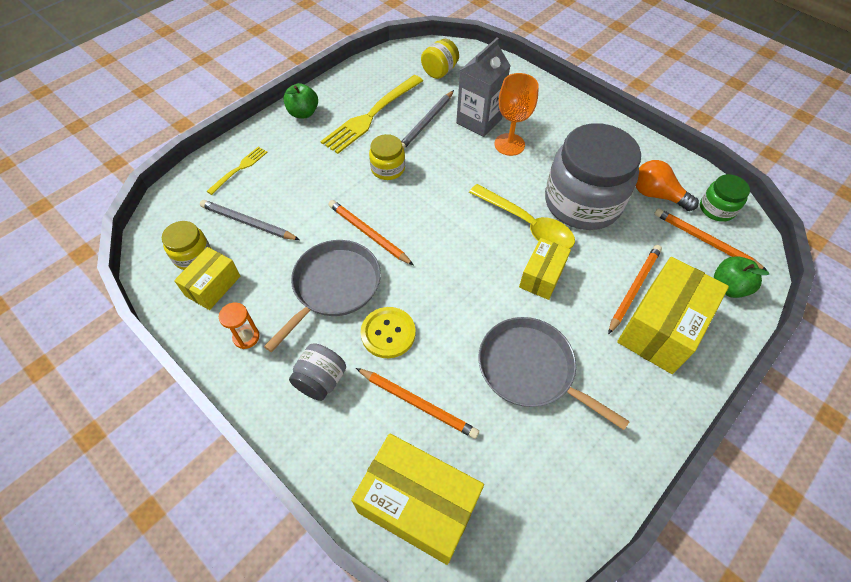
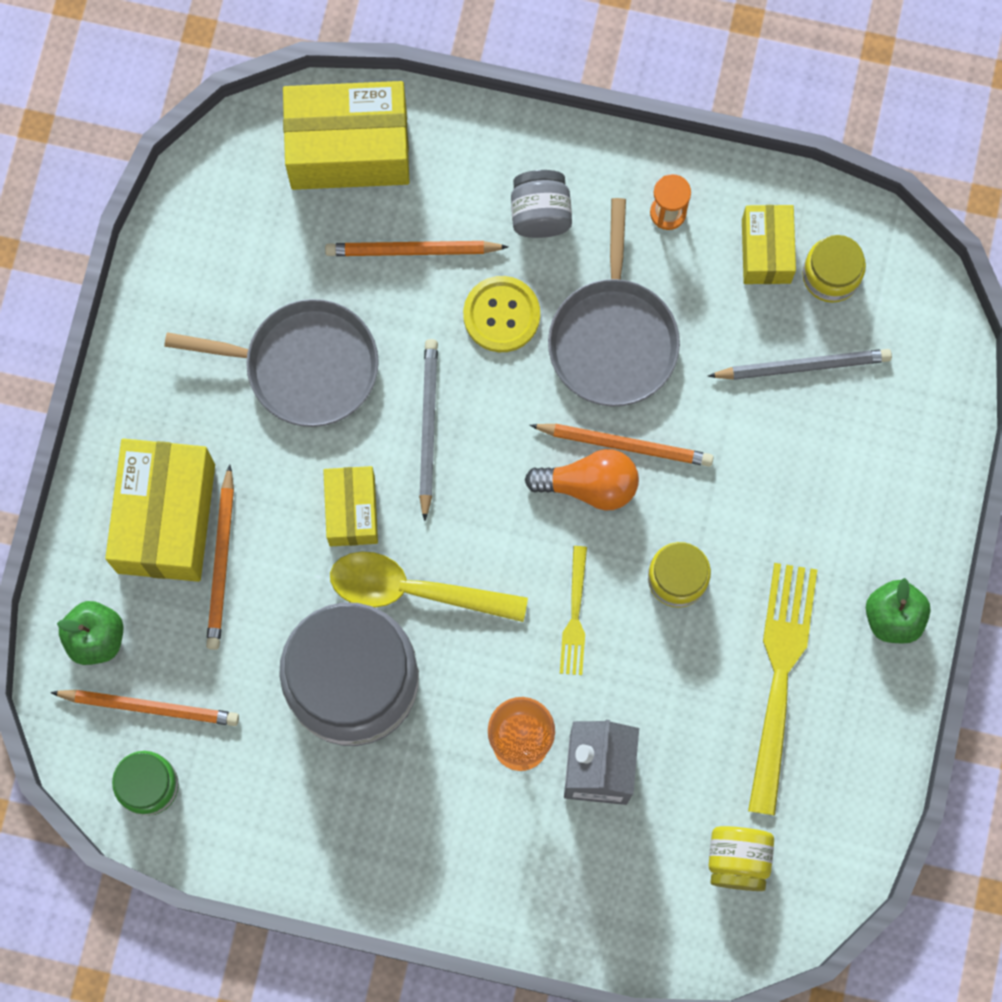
camera: 150 degrees right, 20 degrees up
(239, 168) = (895, 448): yellow fork -> yellow fork (575, 617)
(426, 122) = (681, 715): grey pencil -> grey pencil (428, 427)
(656, 195) = (247, 762): orange light bulb -> orange light bulb (589, 485)

